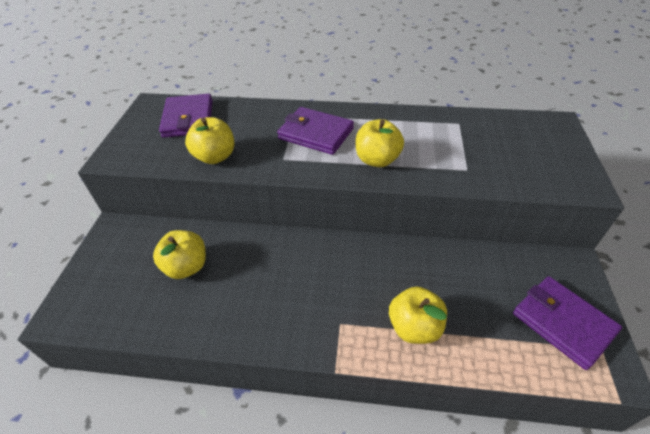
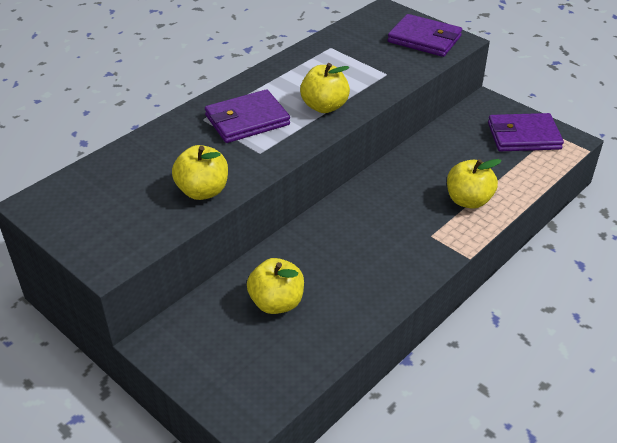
camera: 55 degrees left, 5 degrees down
(188, 119) = (108, 186): purple wallet -> purple wallet (424, 39)

